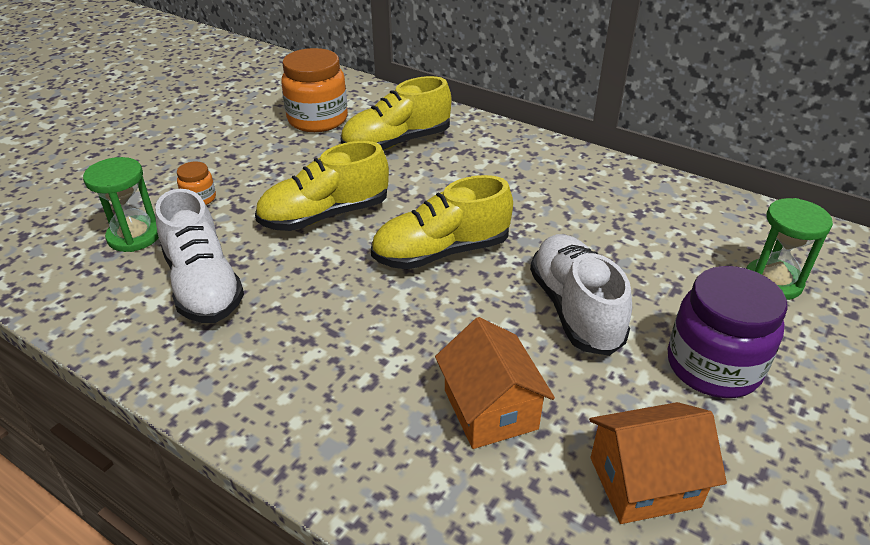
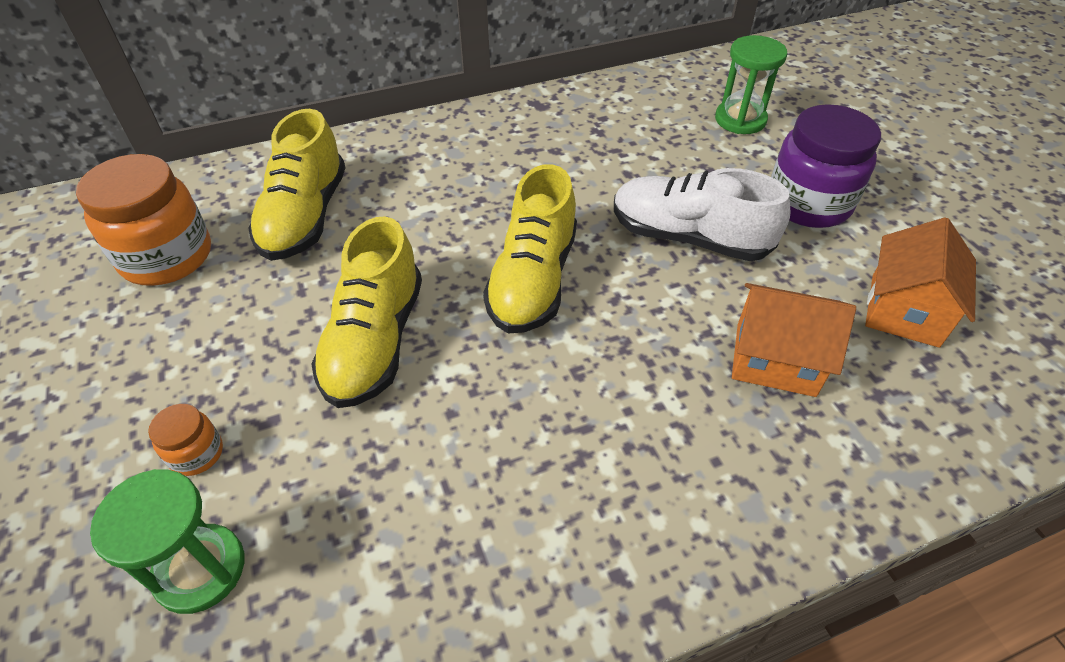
camera: 55 degrees left, 10 degrees up
(203, 285) = (394, 522): white shoe -> none

